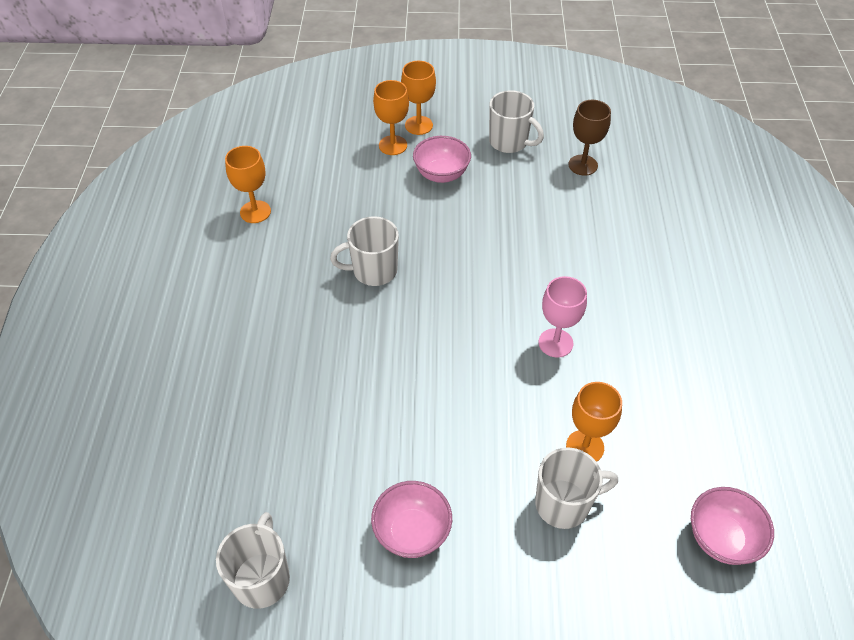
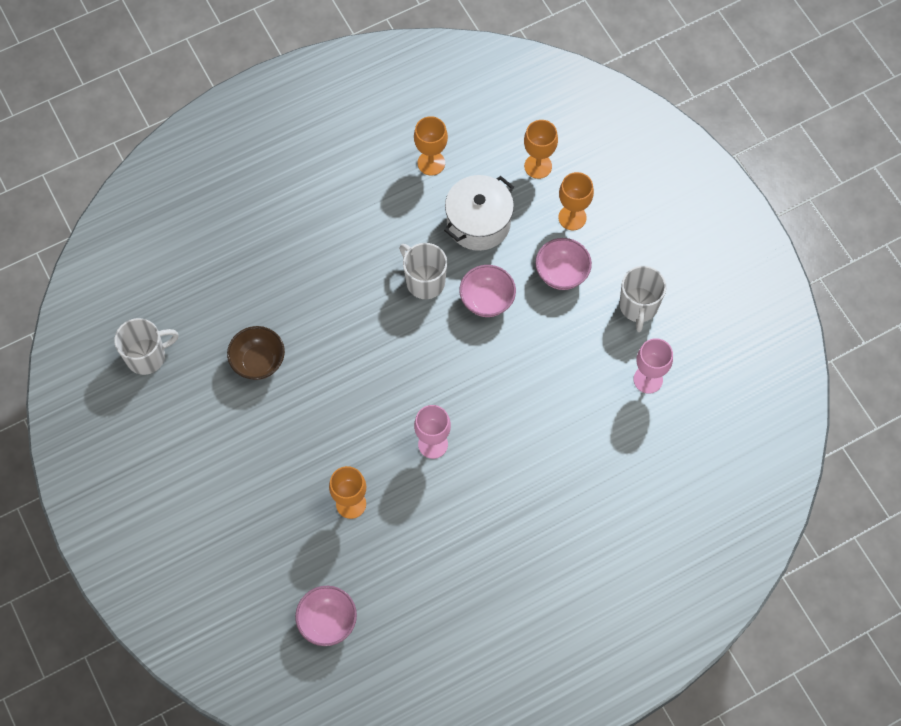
camera: 60 degrees right, 15 degrees up
(345, 206) = (478, 223): none -> white pot
(356, 457) = (258, 362): none -> brown bowl
(412, 532) = (224, 425): pink bowl -> pink bowl (487, 300)
(418, 125) = (611, 224): orange goblet -> orange goblet (538, 166)
(564, 504) = (297, 509): white mug -> none
(583, 165) = (648, 379): brown goblet -> pink goblet

